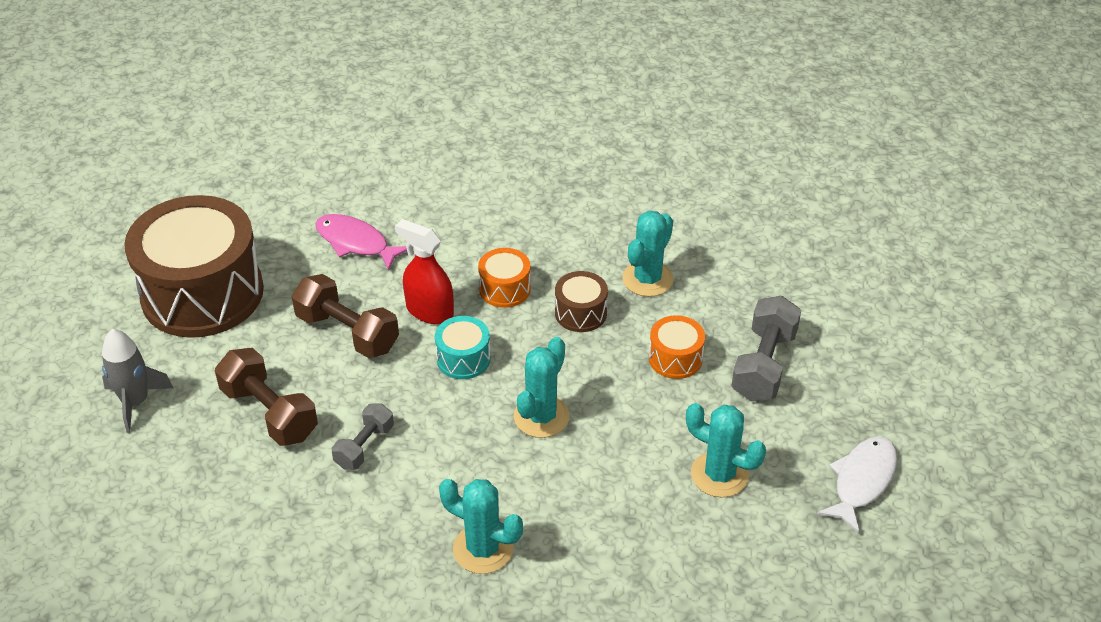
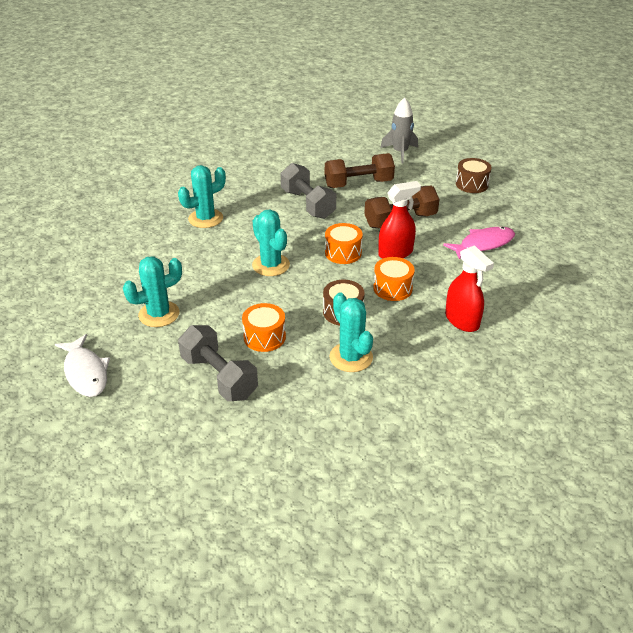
camera: 120 degrees right, 5 degrees down
(202, 293) = (472, 184): brown drum -> brown drum, size x0.43
(364, 446) = (308, 204): grey dumbbell -> grey dumbbell, size x1.63
(463, 359) = (343, 253): turquoise drum -> orange drum
(521, 220) = (462, 320): none -> red spray bottle

